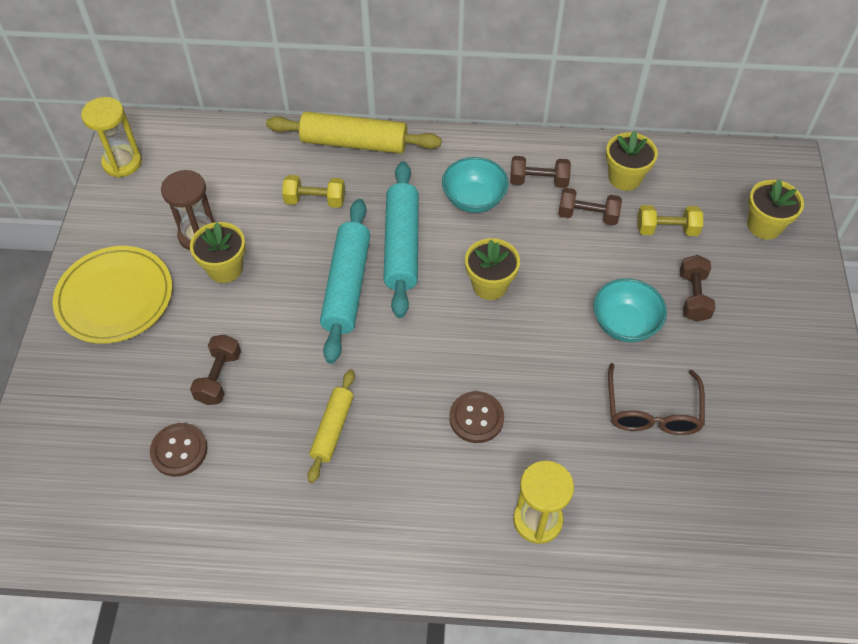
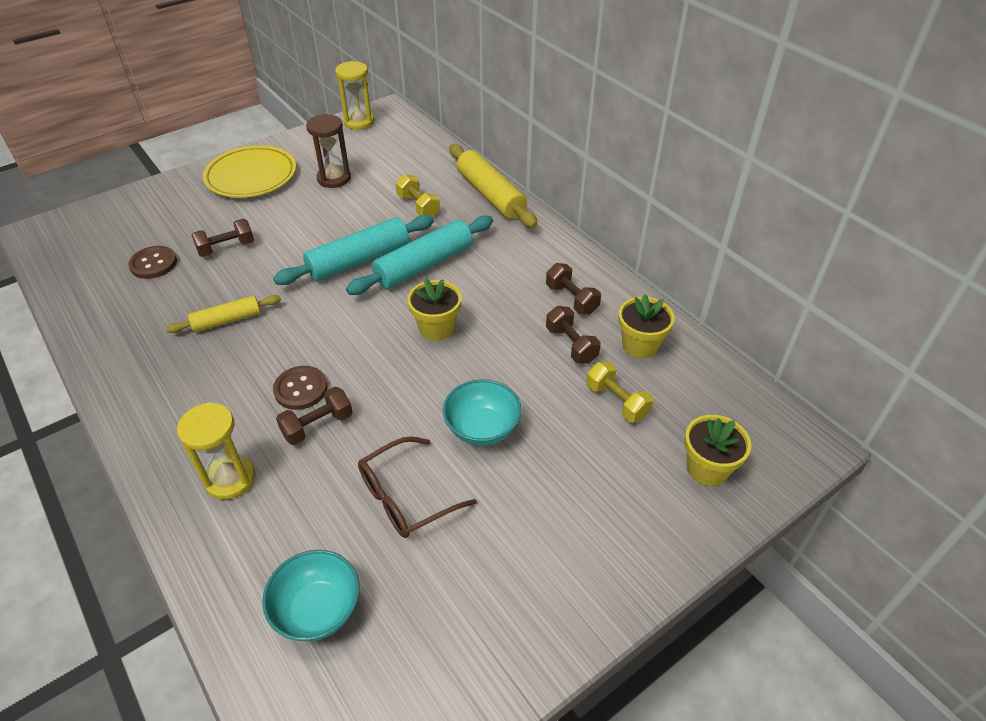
camera: 50 degrees right, 10 degrees down
(225, 268) = (318, 202): yellow flower pot -> none
(474, 199) = (510, 276): turquoise bowl -> turquoise bowl (318, 610)
(693, 296) = (562, 459): brown dumbbell -> brown dumbbell (317, 425)

